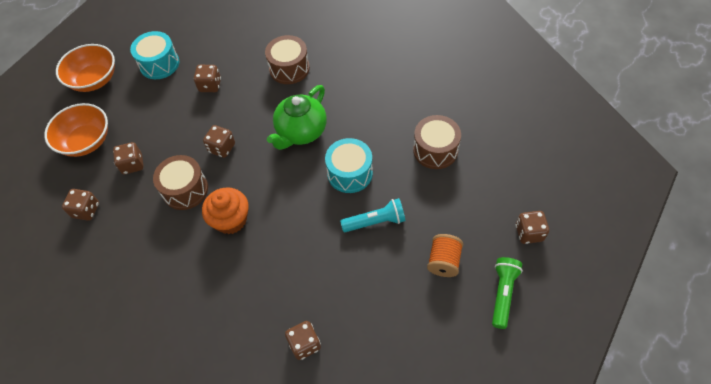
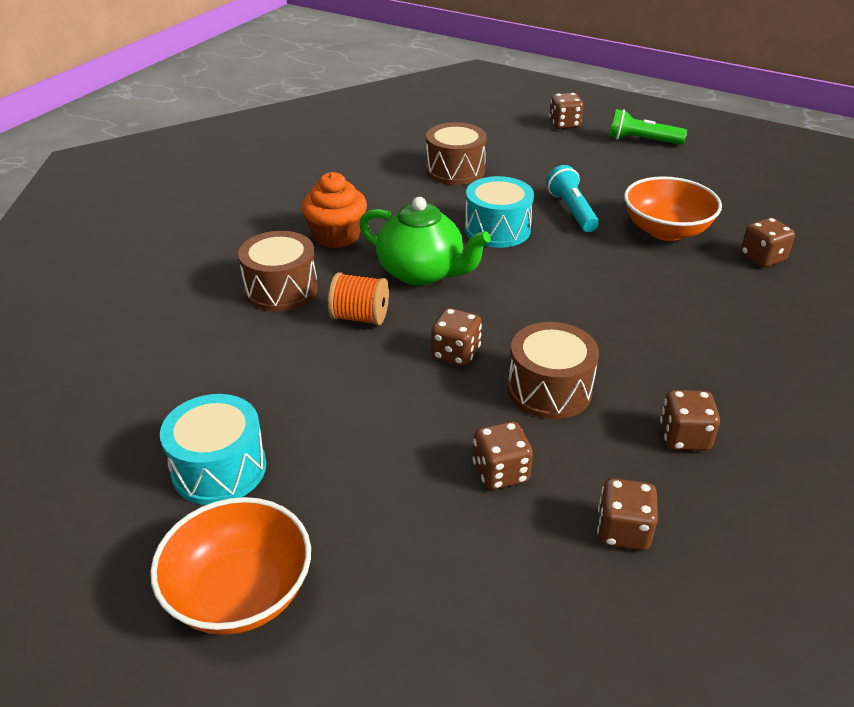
camera: 95 degrees left, 20 degrees down
(86, 141) = (440, 569): orange bowl -> orange bowl (666, 230)
(210, 85) = (302, 382): brown dice -> brown dice (684, 437)
(230, 220) = (598, 332): orange cupcake -> orange cupcake (336, 236)
(443, 261) = (614, 169): orange spool -> orange spool (360, 317)

